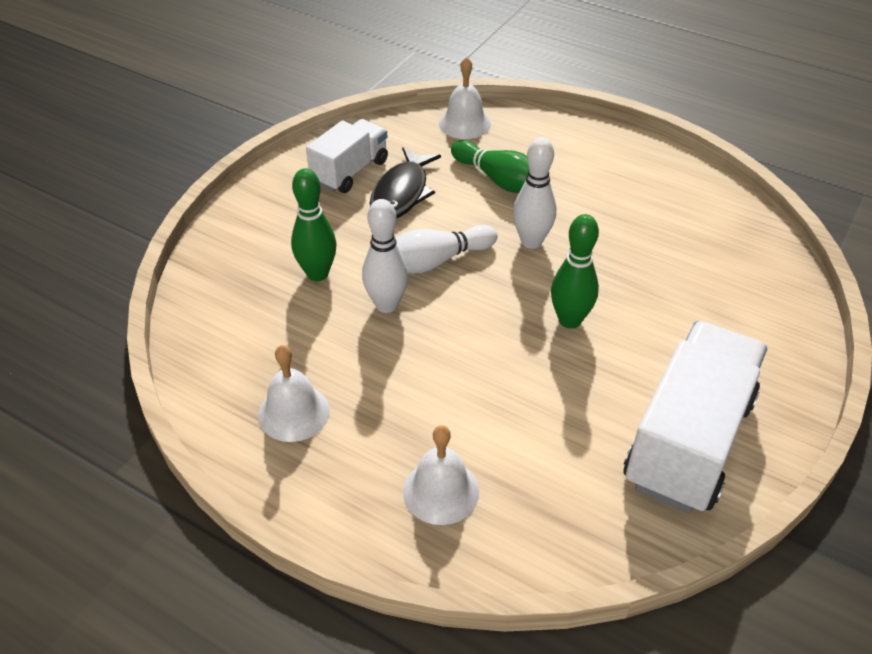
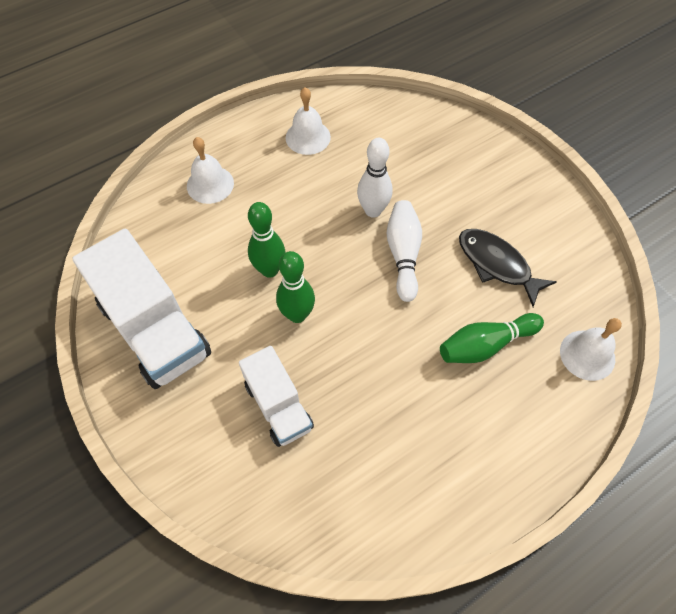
camera: 115 degrees right, 15 degrees up
(317, 274) = (424, 182): green bowling pin -> green bowling pin (269, 270)
(350, 171) = (541, 239): white truck -> white truck (278, 406)
(531, 241) = (394, 331): white bowling pin -> none

